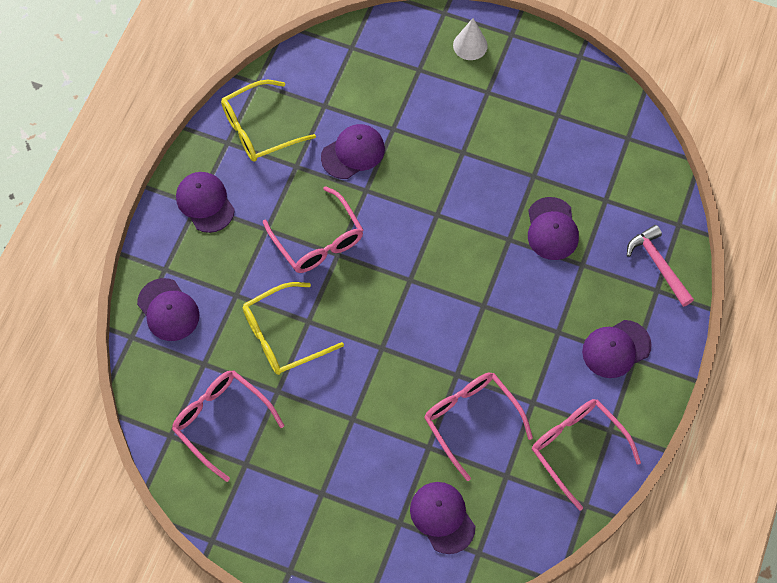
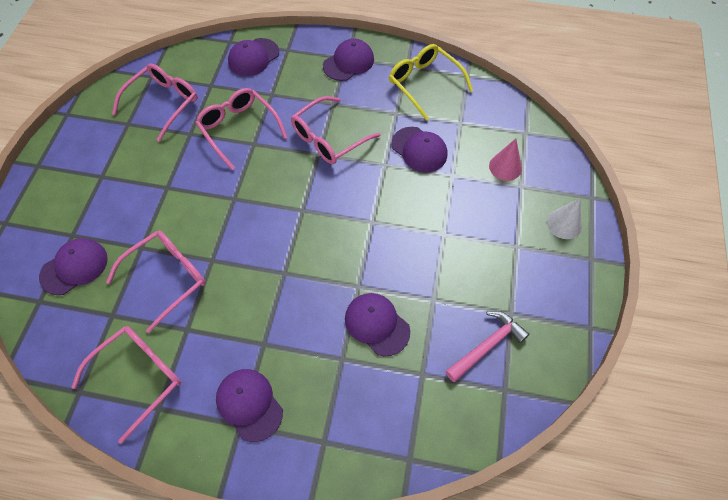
camera: 80 degrees right, 5 degrees down
(283, 335) = (238, 129): yellow glasses -> pink glasses
(392, 78) = (505, 167): none -> pink cone
(552, 229) = (377, 324): purple cap -> purple cap turned 60 degrees clockwise
(658, 265) = (354, 441): pink hammer -> pink hammer (487, 346)

